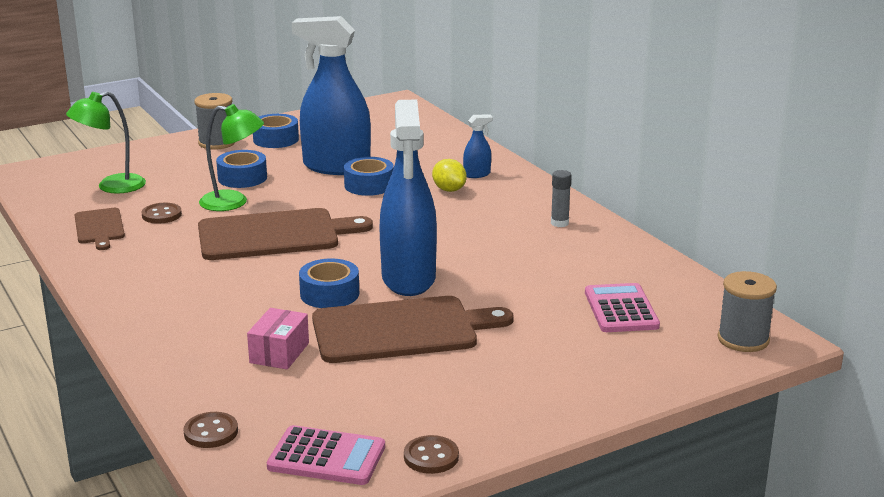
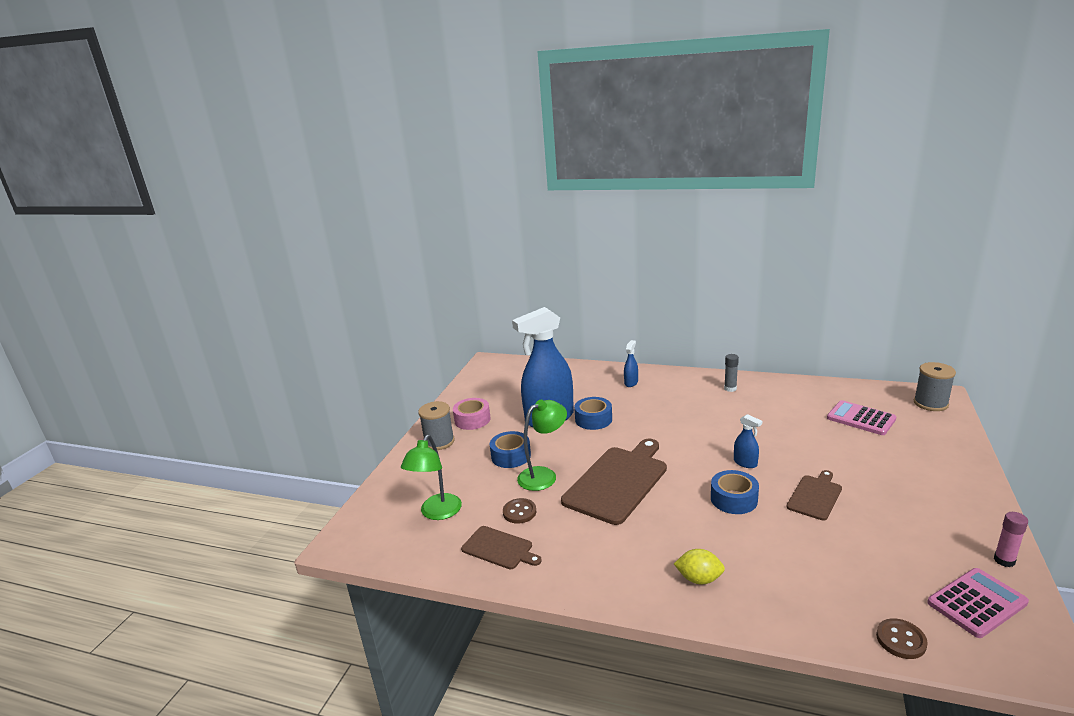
camera: 40 degrees left, 0 degrees up
(276, 139) = (472, 420): blue tape -> pink tape
(279, 353) = (801, 556): pink box -> none
(401, 330) = (815, 496): brown cutting board -> brown cutting board, size x0.53
(408, 279) = (745, 463): blue spray bottle -> blue spray bottle, size x0.40
(431, 457) = (1004, 560): brown button -> pink glue stick
(449, 190) = (639, 399): yellow lemon -> yellow lemon (699, 579)

